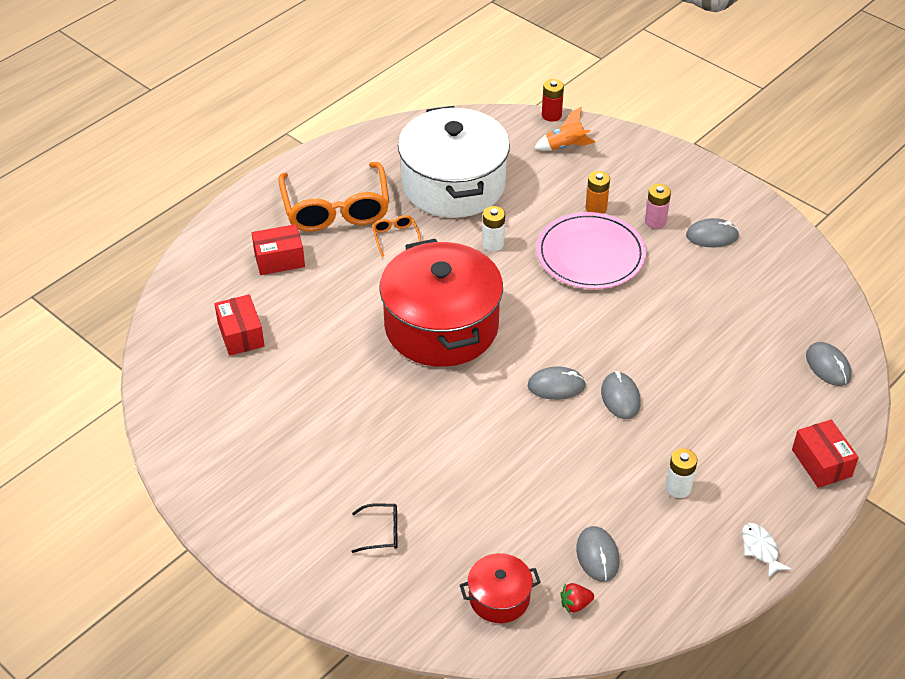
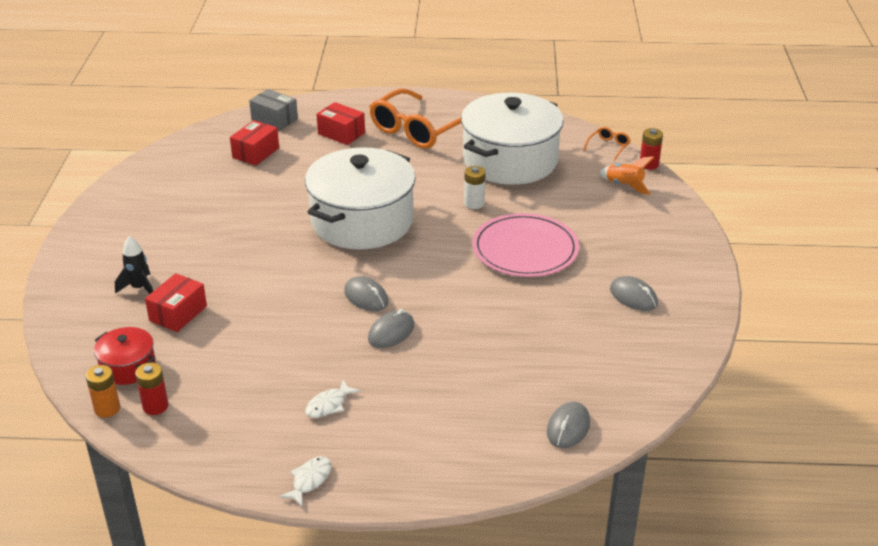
camera: 50 degrees right, 10 degrees down
(195, 290) = (274, 119): none -> grey box
(382, 532) = (139, 288): black glasses -> black rocket
(395, 237) = (423, 163): orange glasses -> orange glasses (608, 147)
(441, 326) = (362, 221): red pot -> white pot
(575, 604) = (155, 406): red strawberry -> red battery
(596, 208) = (579, 229): orange battery -> orange battery (107, 409)
(597, 555) = (215, 395): grey mouse -> none
(655, 221) = (607, 262): pink battery -> none
(678, 488) = (329, 405): white battery -> white fish
(821, 463) = (447, 474): red box -> red box (178, 313)

